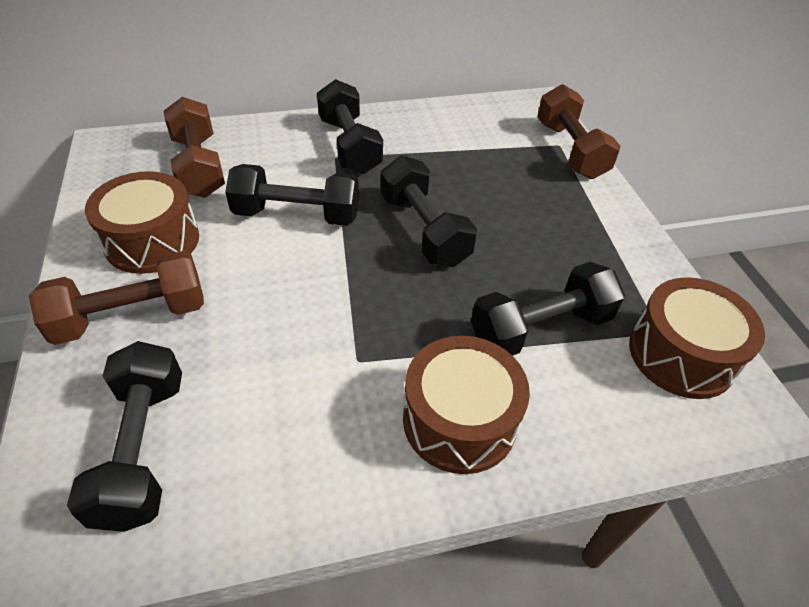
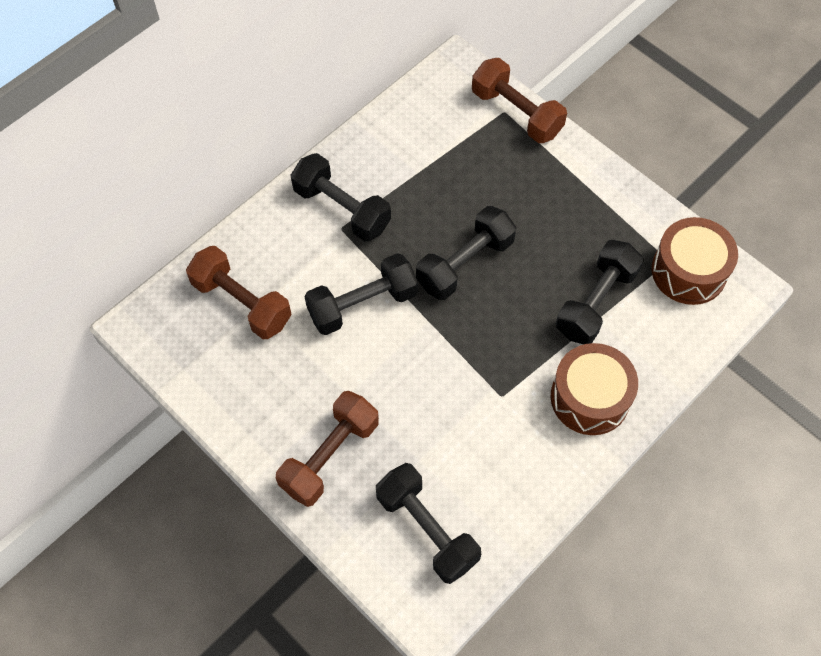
camera: 30 degrees left, 15 degrees up
(152, 241) = (279, 391): brown drum -> none
(424, 230) = (465, 263): black dumbbell -> black dumbbell turned 75 degrees counterclockwise

